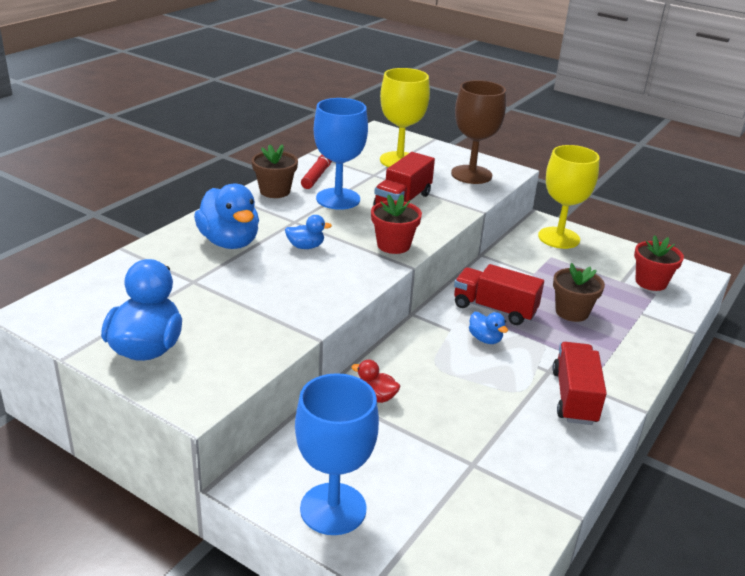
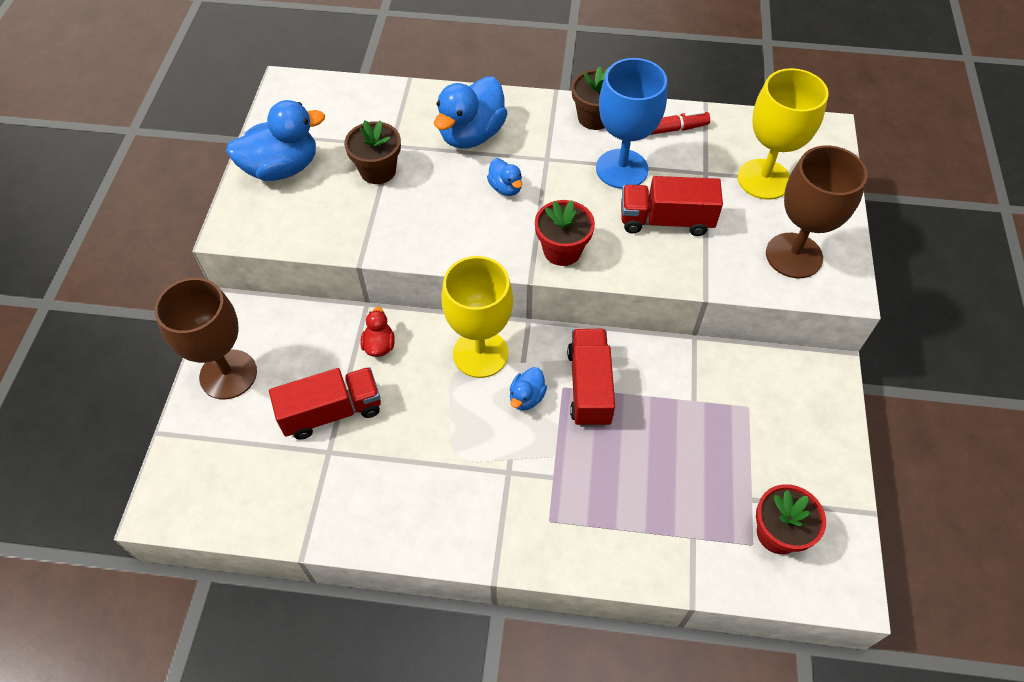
camera: 65 degrees right, 25 degrees up
(333, 509) = (228, 374): blue goblet -> brown goblet
(559, 238) = (804, 402): yellow goblet -> yellow goblet (480, 353)
(572, 312) = (639, 462): brown flower pot -> brown flower pot (378, 170)
(574, 397) = (476, 508): red truck -> red truck (331, 412)

